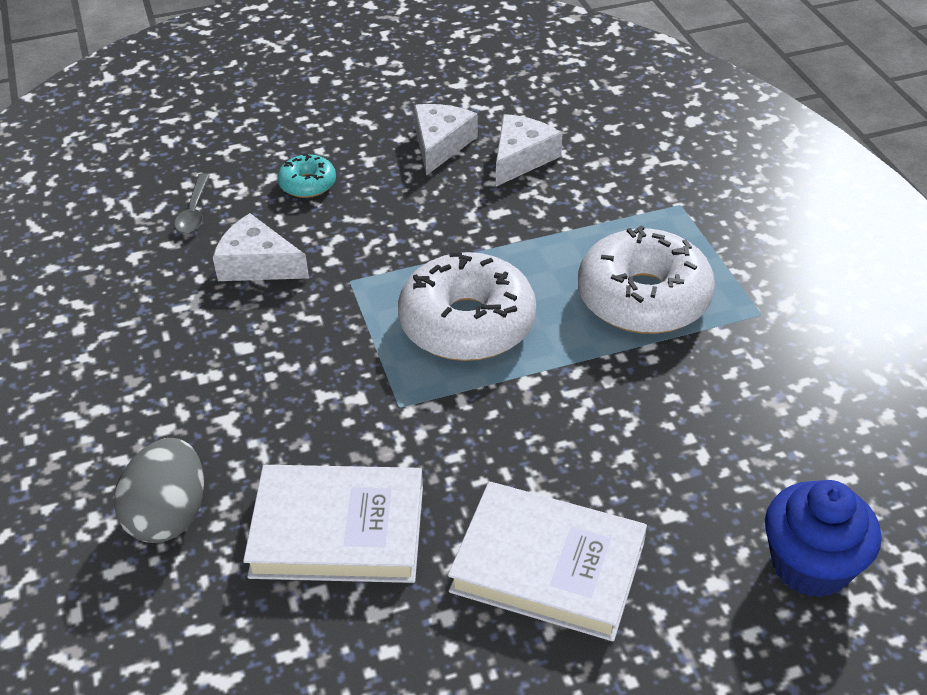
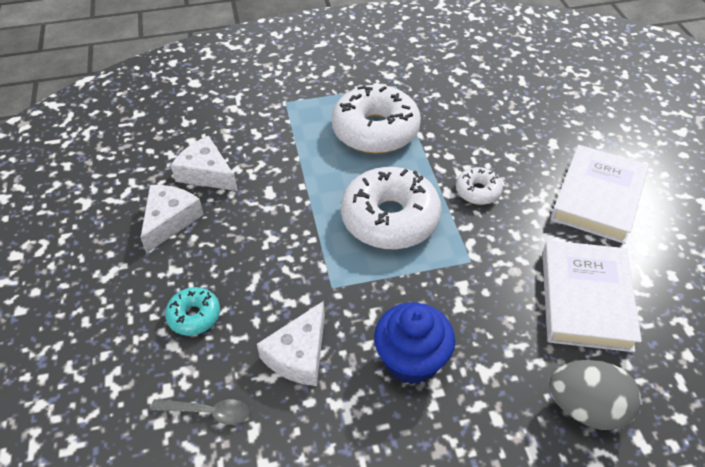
camera: 85 degrees left, 5 degrees up
(440, 144) = (170, 220): white cheese -> white cheese turned 90 degrees clockwise
(536, 414) = (478, 191): none -> white donut
(810, 565) = (579, 100): blue cupcake -> blue cupcake (411, 360)

